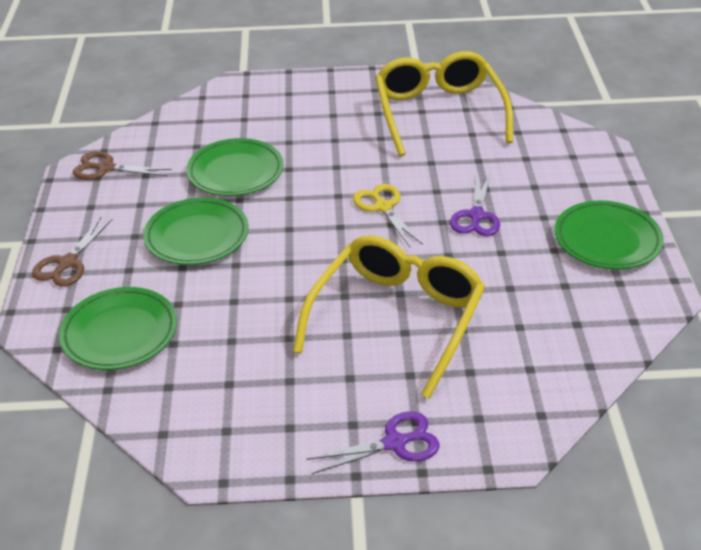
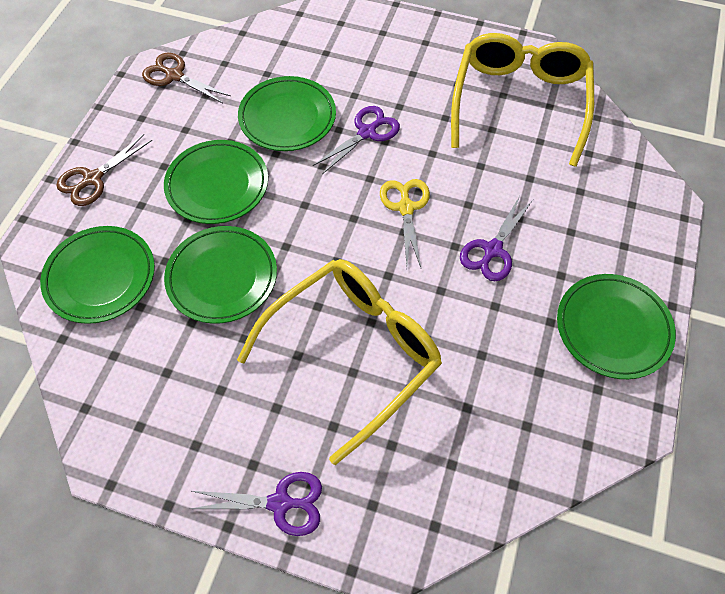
camera: 20 degrees right, 20 degrees up
(241, 300) = (222, 277): none -> green plate
(316, 165) = (367, 132): none -> purple scissors

